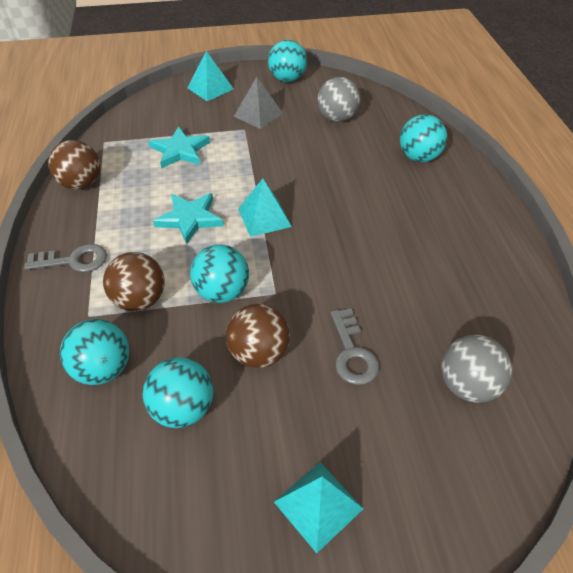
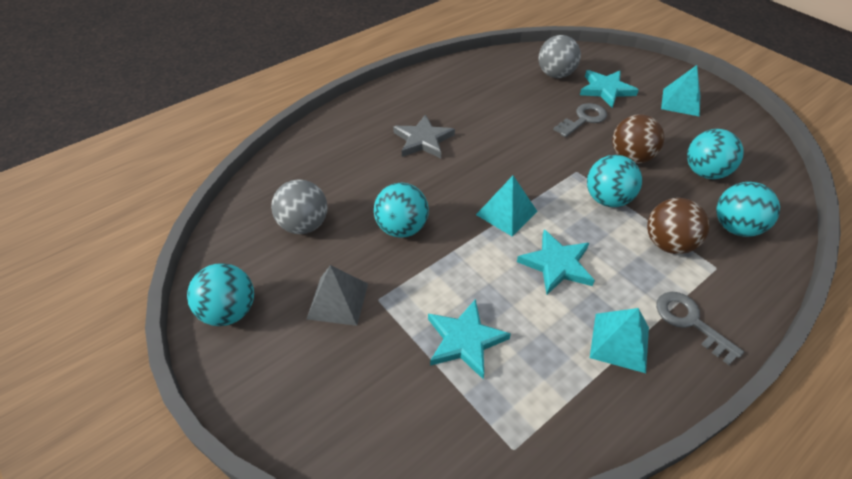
camera: 120 degrees left, 0 degrees up
(81, 184) = (603, 407): brown ball -> none
(210, 88) = (298, 396): turquoise pyramid -> turquoise pyramid (619, 342)
(397, 207) = (423, 140): none -> grey star
(400, 423) = (606, 90): none -> turquoise star
(419, 157) = (341, 147): turquoise ball -> turquoise ball (402, 228)

